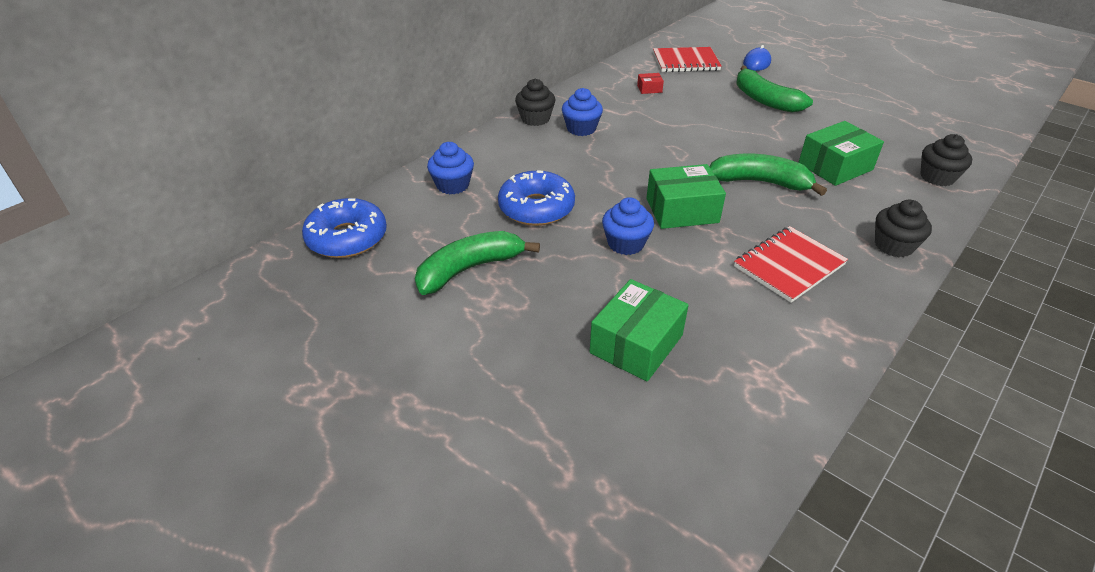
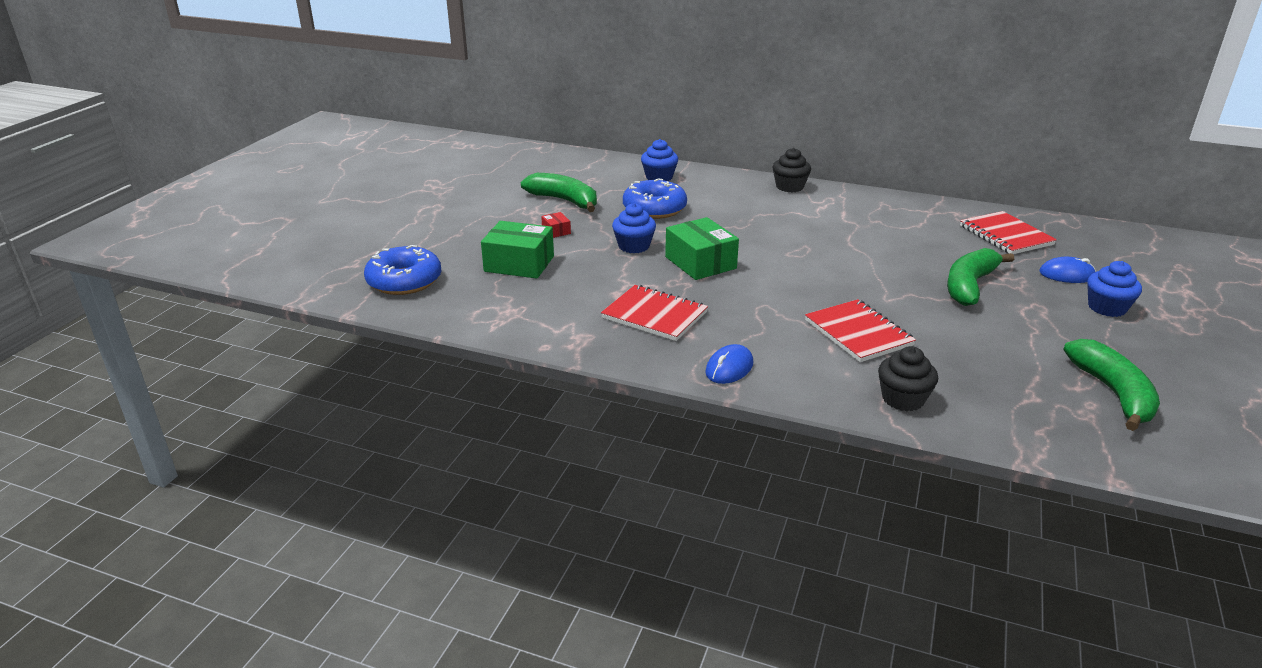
camera: 70 degrees right, 10 degrees down
(347, 238) = (571, 161): blue donut -> blue donut (404, 281)
(581, 129) = (794, 206): blue cupcake -> blue cupcake (1107, 308)
(649, 89) = (912, 225): red box -> red box (556, 231)
(760, 182) = (783, 294): green banana -> green banana (1113, 393)
(835, 166) = (858, 333): green box -> red notebook
(893, 246) = (729, 368): black cupcake -> blue mouse

